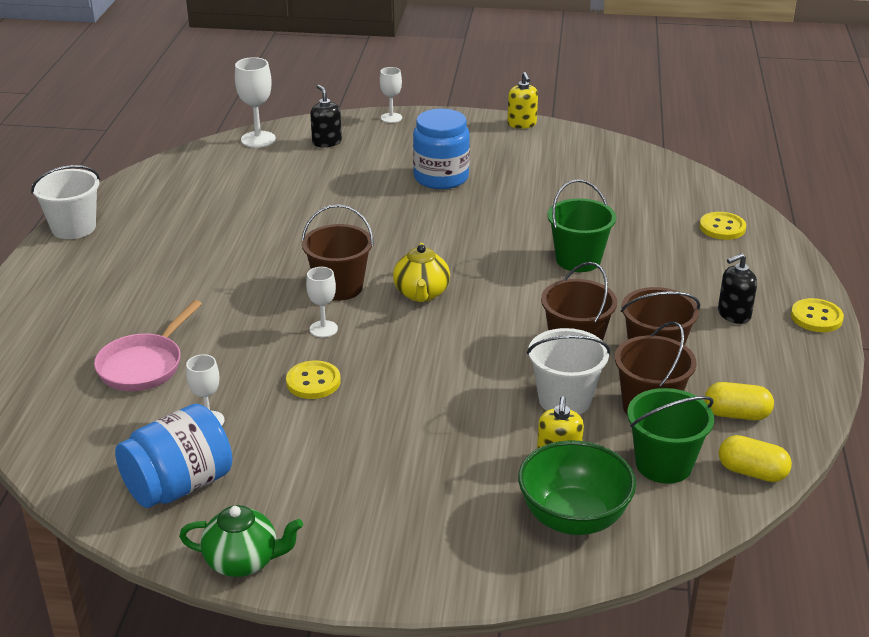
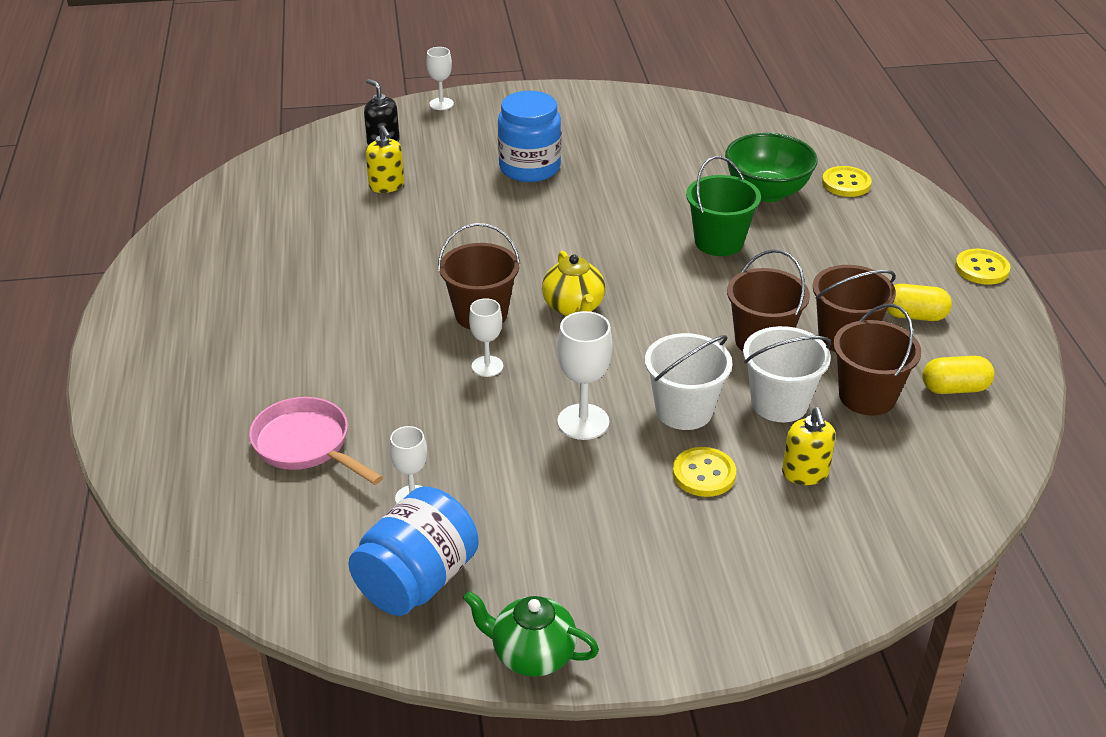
camera: 15 degrees left, 5 degrees up
(73, 228) = (138, 290): white bucket -> white bucket (684, 410)
(144, 365) = (306, 445): pink pan -> pink pan turned 120 degrees clockwise
(243, 561) = (532, 655): green teapot -> green teapot turned 150 degrees counterclockwise
(258, 139) = (303, 150): white goblet -> white goblet (583, 422)
(313, 382) = (506, 430): yellow button -> yellow button (704, 474)
(522, 124) = (586, 93): yellow soap dispenser -> yellow soap dispenser (387, 186)
(573, 518) = (849, 534): green bowl -> green bowl (766, 192)
(663, 464) = (910, 457): green bucket -> none
(733, 314) = (901, 278): black soap dispenser -> none
(752, 472) = (998, 449): yellow capsule -> yellow capsule (914, 316)

